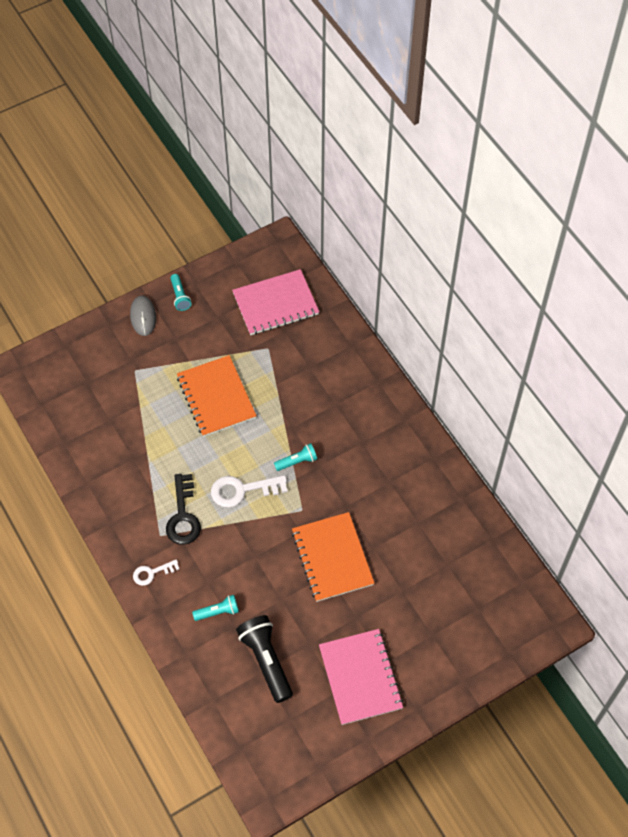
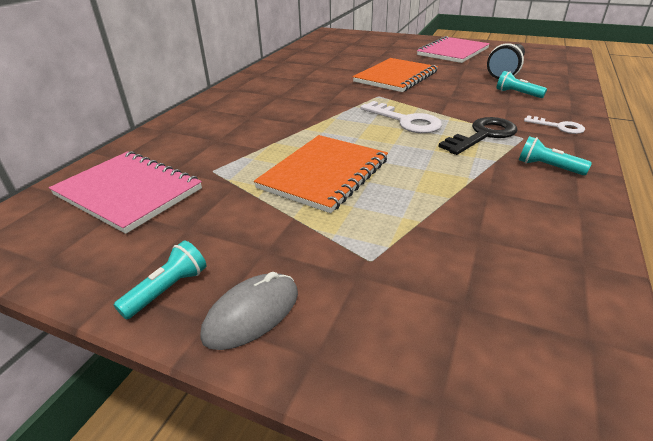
camera: 125 degrees left, 25 degrees down
(297, 461) = (337, 111): turquoise flashlight -> turquoise flashlight (547, 167)

